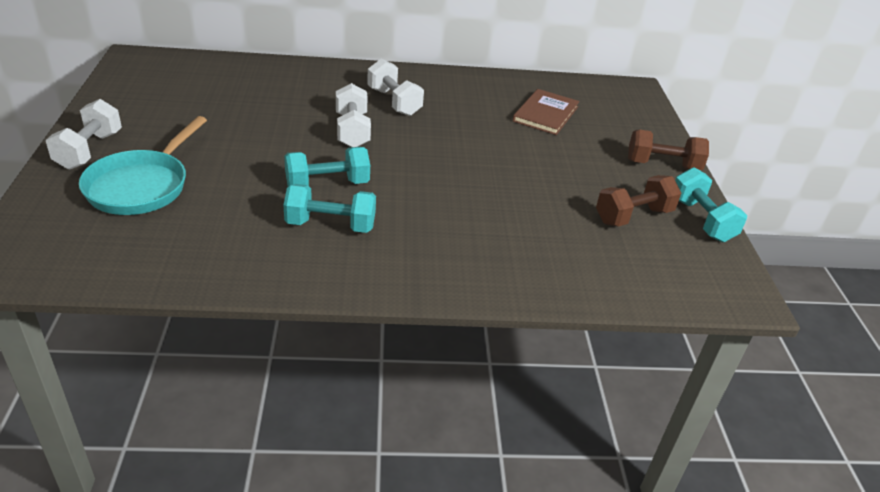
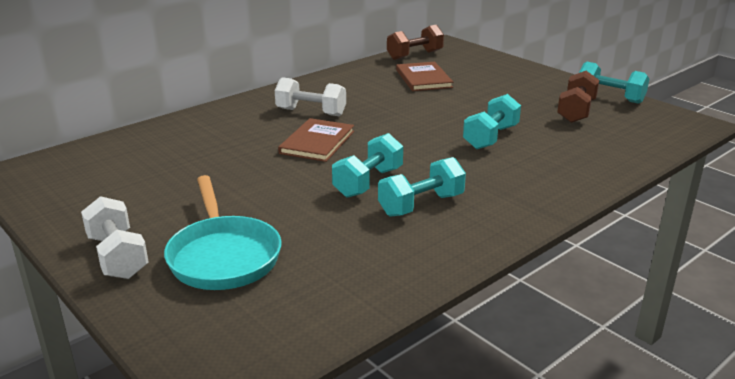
camera: 35 degrees left, 10 degrees down
(352, 131) = (317, 142): white dumbbell -> brown book
(499, 199) = (491, 137): none -> turquoise dumbbell
(662, 165) = (539, 78): brown dumbbell -> brown dumbbell (415, 55)

